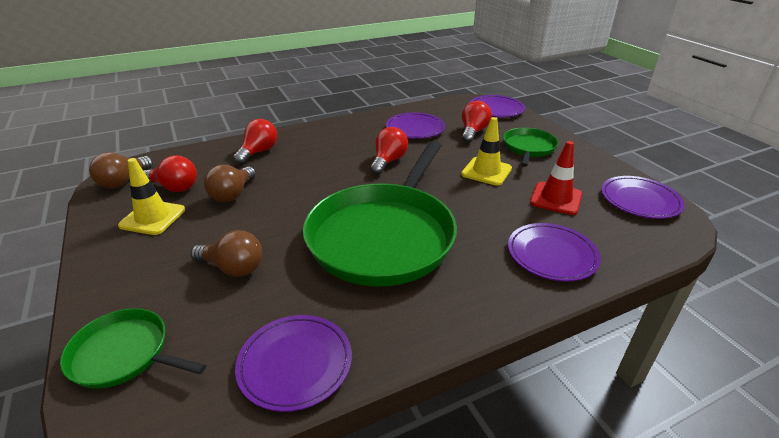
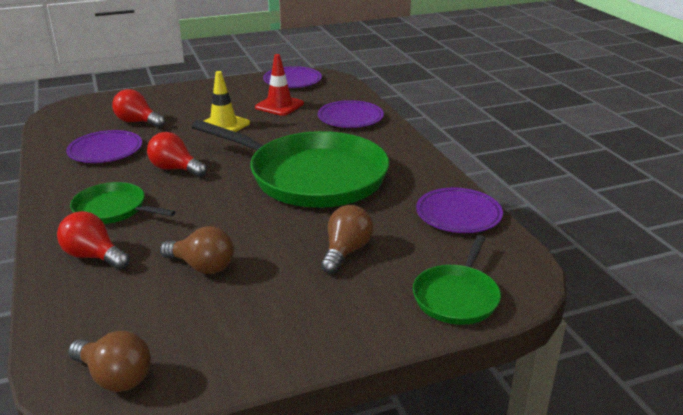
camera: 85 degrees left, 5 degrees down
(152, 218) = (234, 324): yellow traffic cone -> none
(174, 187) = (161, 318): red light bulb -> none
(496, 109) = (91, 105): purple plate -> none
(528, 148) = (189, 103): green pan -> green pan (113, 209)

